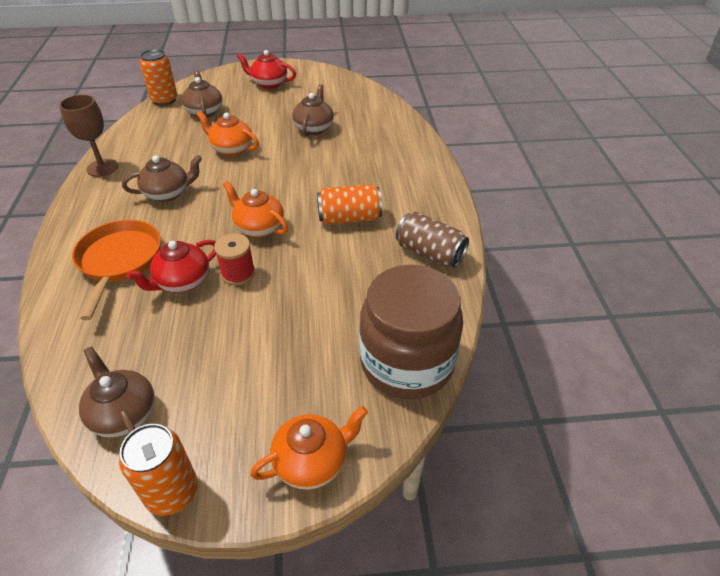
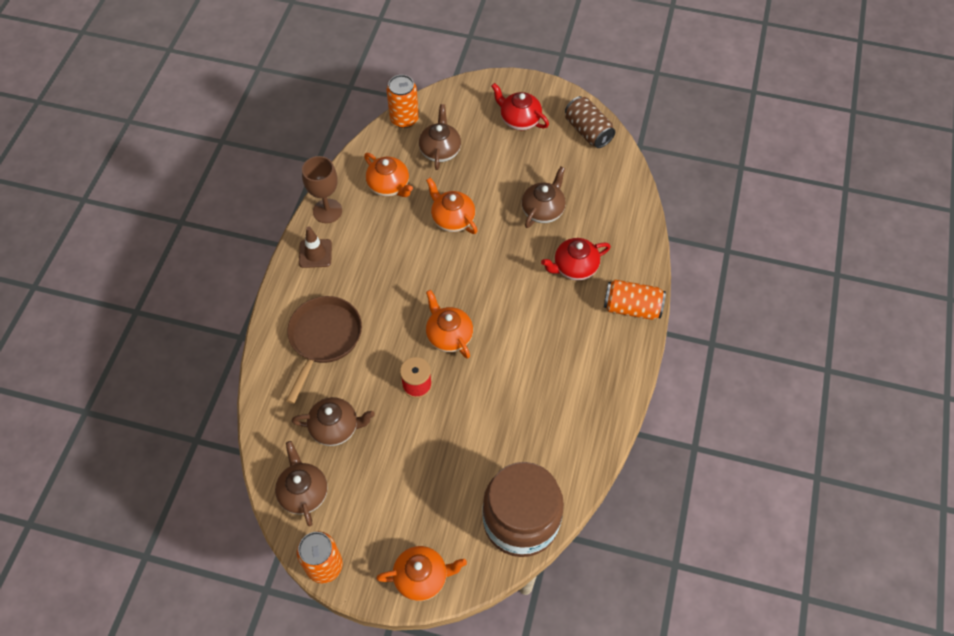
camera: 20 degrees right, 15 degrees up
(95, 199) = (315, 253): none -> brown traffic cone
(119, 261) = (323, 339): orange pan -> brown pan
(162, 140) = (389, 186): none -> orange teapot
(168, 193) = (379, 265): brown teapot -> brown teapot (335, 428)
(182, 281) = (370, 379): red teapot -> red teapot (574, 267)
(349, 218) = (533, 350): orange can -> orange can (632, 307)
(429, 253) = (588, 416): brown can -> brown can (588, 131)

